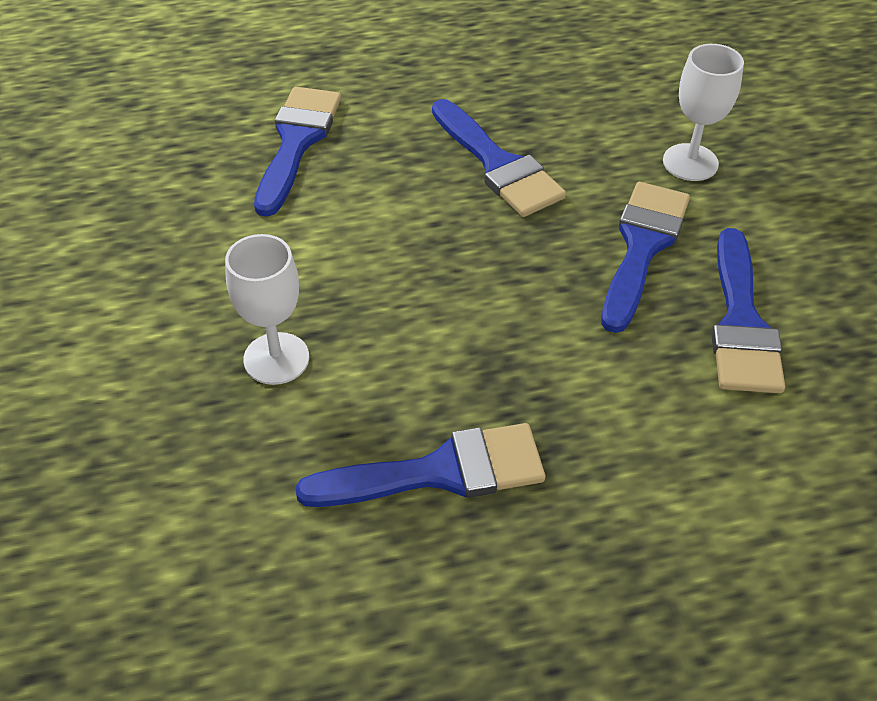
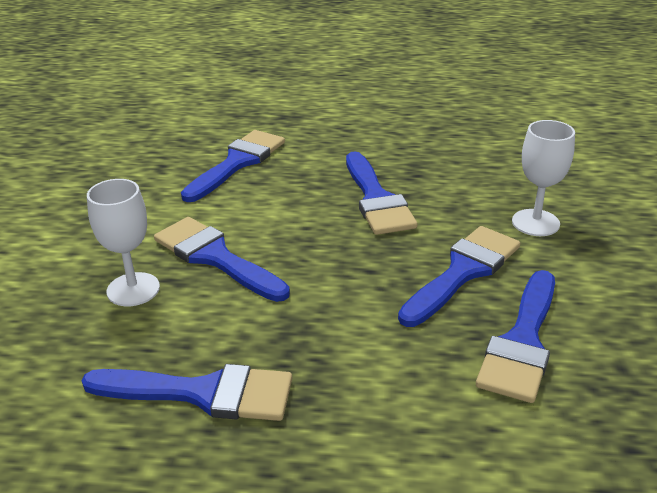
camera: 20 degrees right, 15 degrees down
(350, 290) = (215, 257): none -> blue brush

